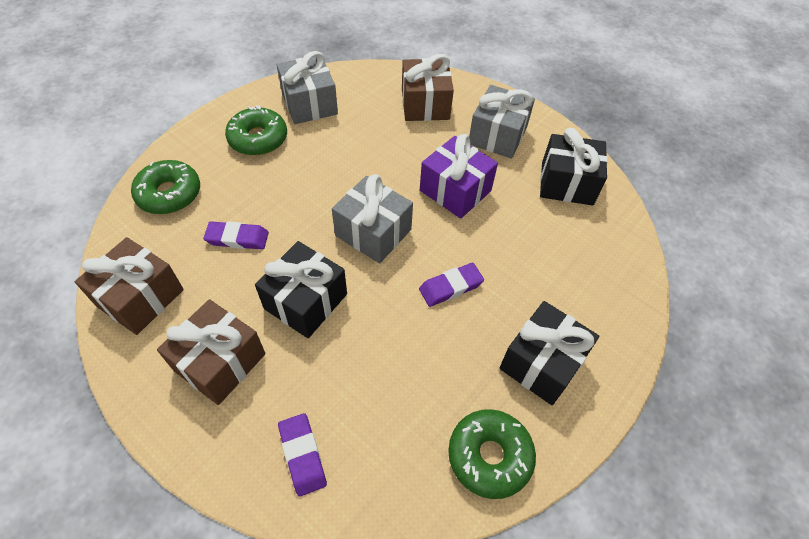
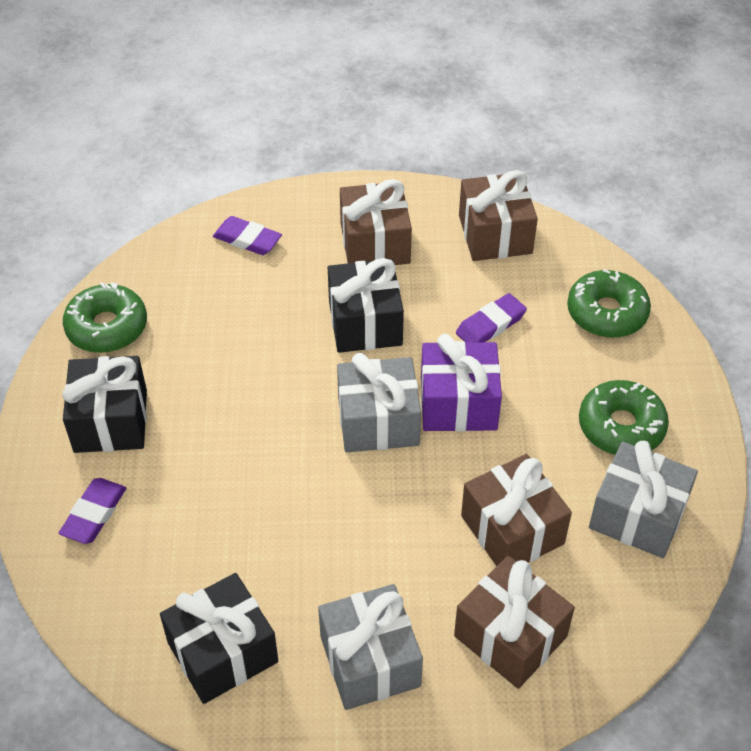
camera: 140 degrees right, 5 degrees down
(372, 137) = (512, 529): none -> brown gift
(450, 287) = (250, 426): purple eraser -> purple eraser (94, 514)
(455, 190) = (345, 534): purple gift -> purple gift (458, 403)

